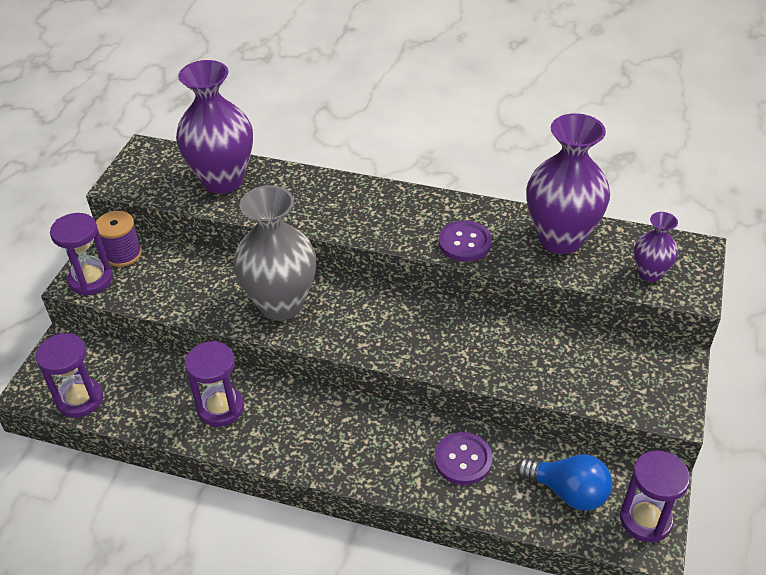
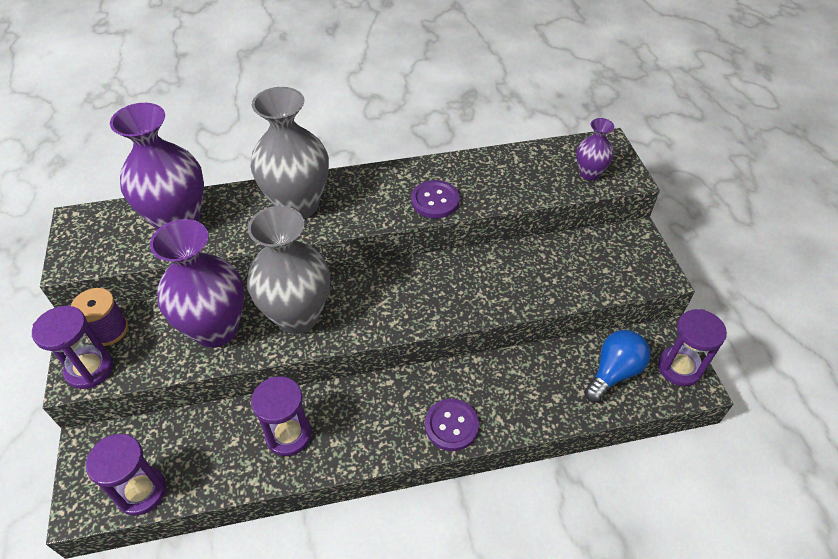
camera: 30 degrees left, 5 degrees up
(333, 202) = (298, 205): none -> grey vase
(463, 460) = (522, 384): purple button -> purple button (451, 425)
(560, 239) = (506, 170): purple vase -> purple vase (216, 329)
(568, 492) = (614, 372): blue light bulb -> blue light bulb turned 45 degrees counterclockwise

